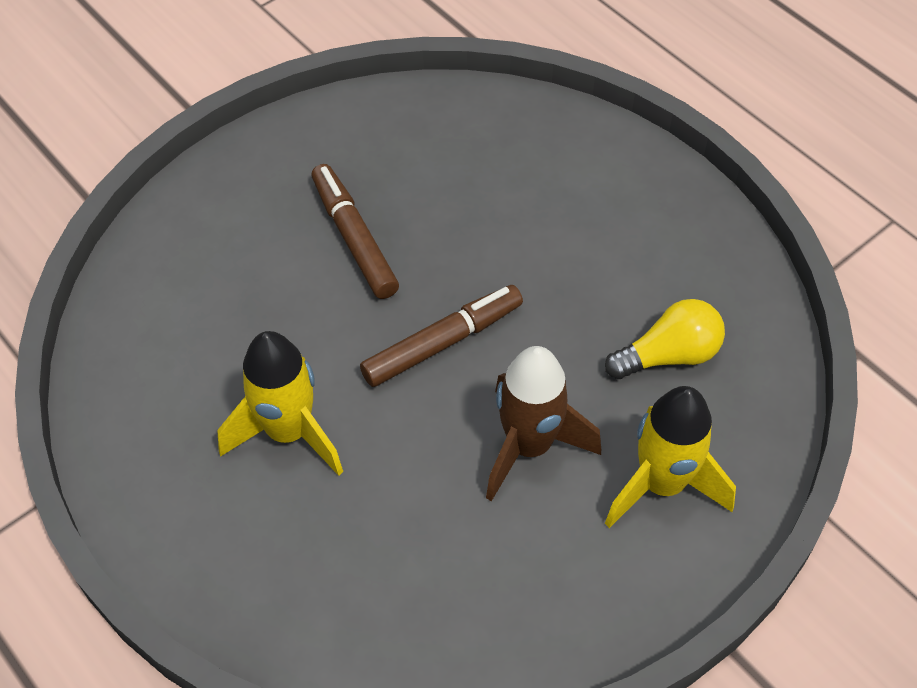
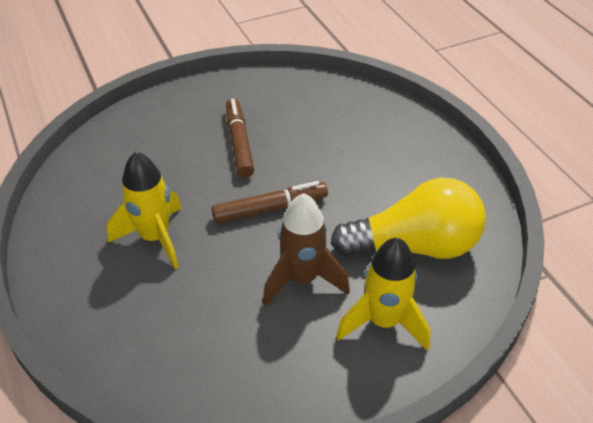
camera: 15 degrees right, 10 degrees down
(668, 355) = (414, 246): yellow light bulb -> yellow light bulb, size x1.77

